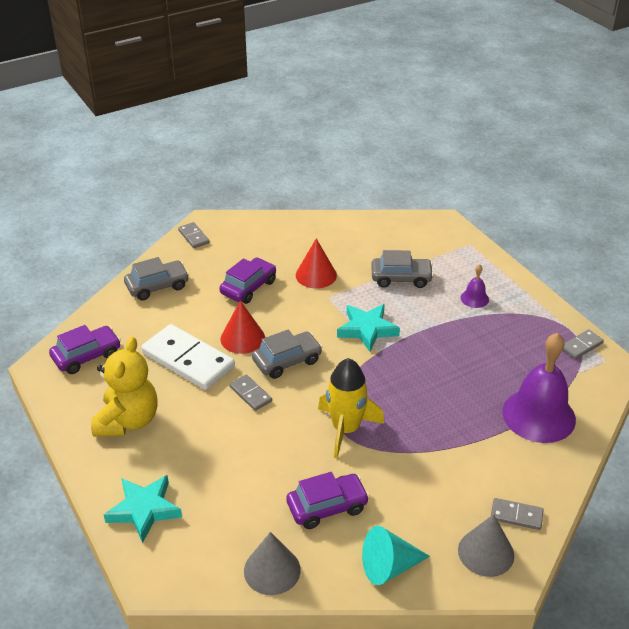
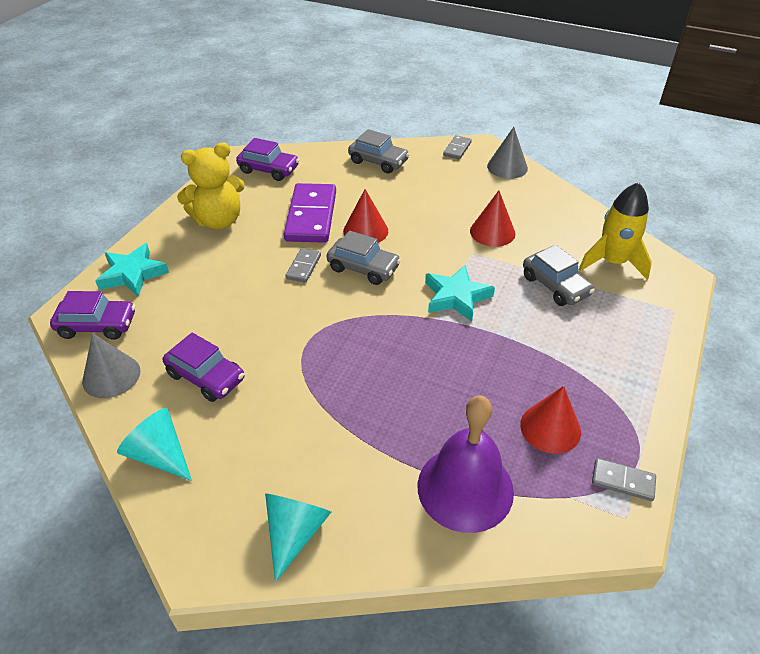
camera: 55 degrees right, 5 degrees up
(188, 360) = (311, 216): white domino -> purple domino
(248, 287) = (430, 204): purple car -> purple car (97, 325)
(346, 429) = (312, 344): yellow rocket -> yellow rocket (612, 262)
(474, 298) = (592, 352): purple bell -> none
(486, 552) = (225, 527): grey cone -> grey cone (507, 167)
(516, 515) = (295, 532): grey domino -> turquoise cone
(521, 352) = (550, 428): none -> red cone

